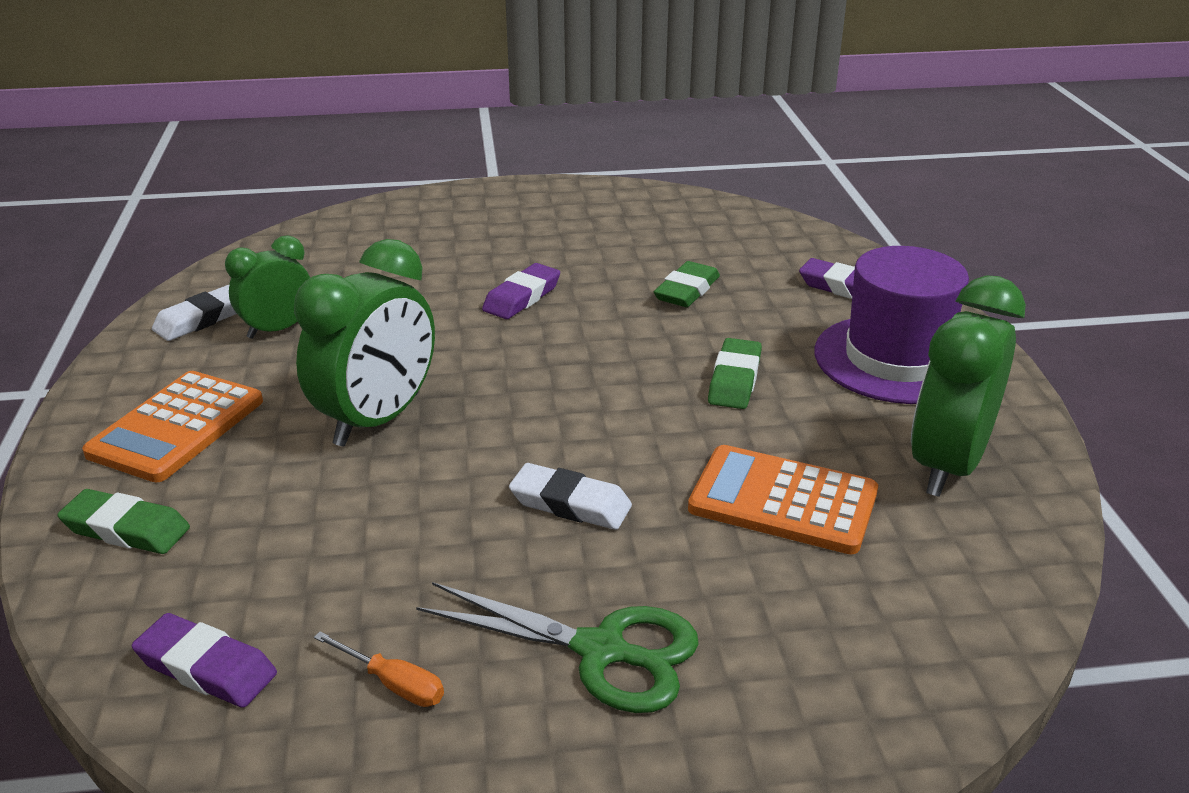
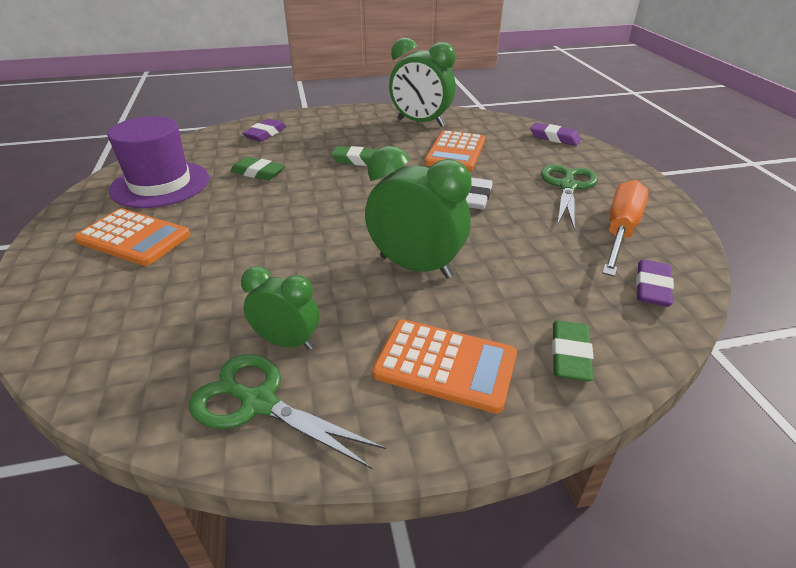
camera: 95 degrees left, 5 degrees up
(202, 319) = (259, 403): white eraser -> green scissors
(278, 329) = (287, 342): green clock -> green clock turned 150 degrees clockwise
(393, 683) = (620, 231): orange screwdriver -> orange screwdriver, size x2.27
(518, 229) = (134, 238): none -> orange calculator
(522, 297) = (254, 227): purple eraser -> purple eraser (554, 138)
(895, 359) = (338, 126): purple hat -> purple hat (160, 184)

